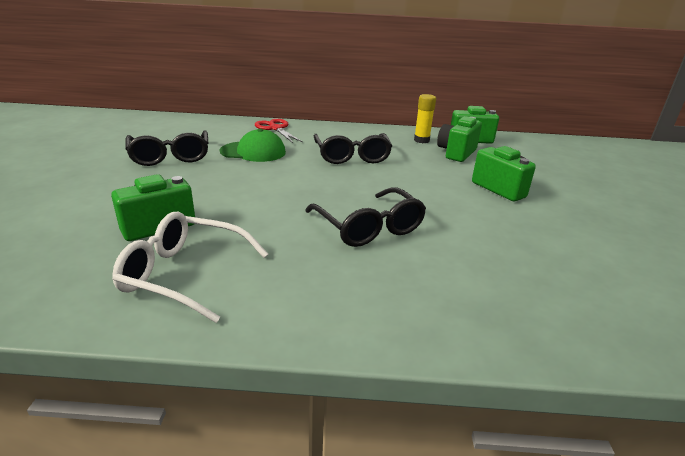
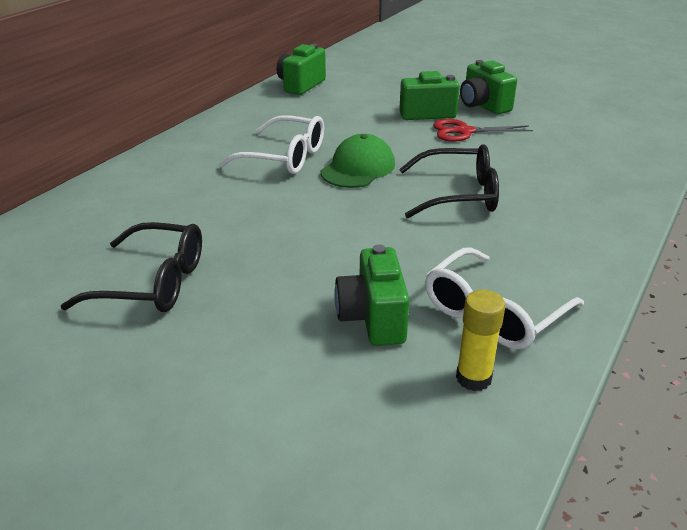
camera: 60 degrees left, 5 degrees up
(253, 152) = (204, 215): green cap -> green cap (358, 168)
(275, 128) = (132, 181): red scissors -> red scissors (464, 132)
(352, 156) = (284, 157): black glasses -> white glasses
(421, 140) = (278, 108): yellow glue stick -> yellow glue stick (473, 378)
(456, 153) = (330, 104): green camera -> green camera (483, 106)

